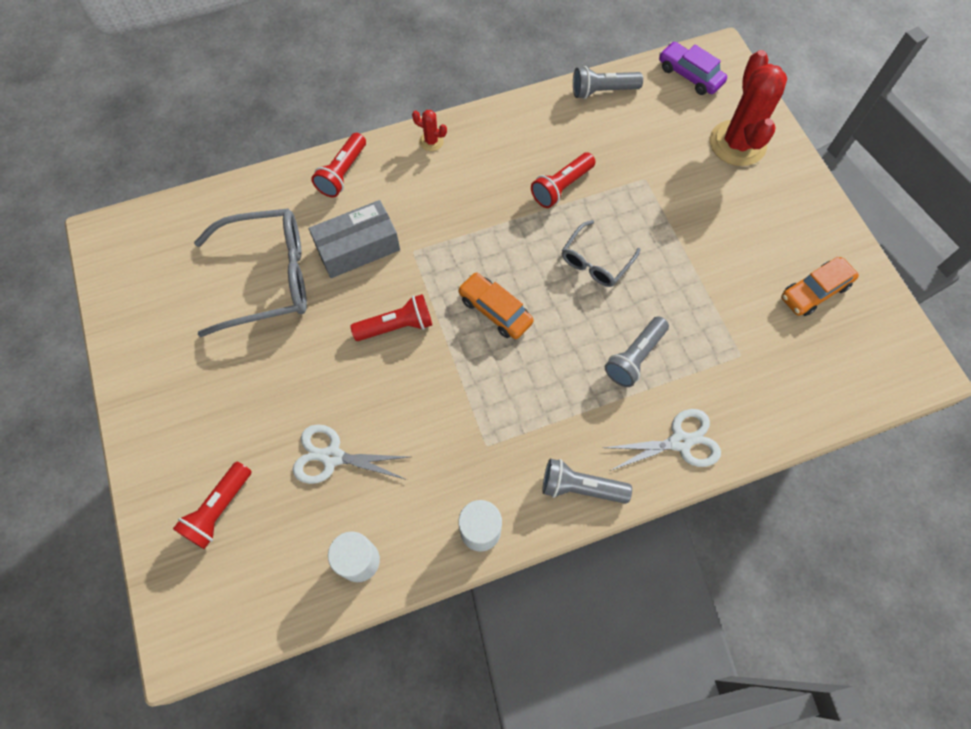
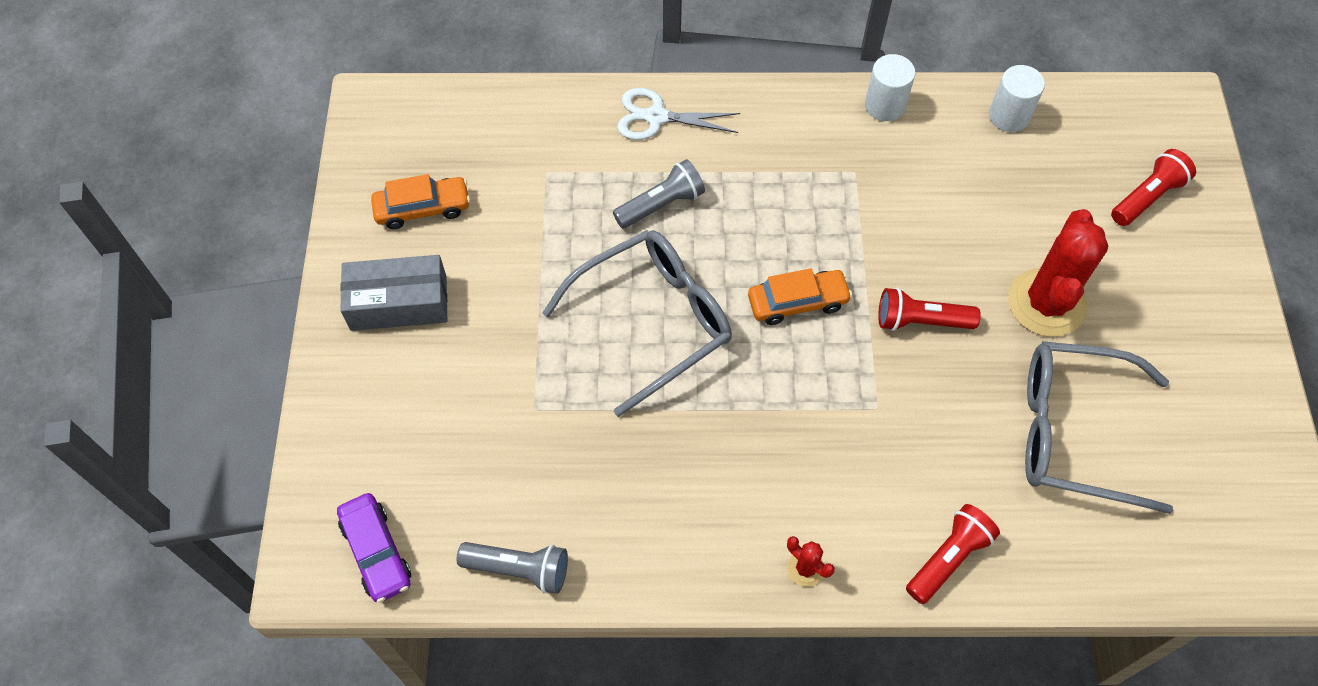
camera: 160 degrees left, 5 degrees down
(332, 457) = (1021, 209): white scissors -> none
(358, 248) = (948, 436): grey box -> grey box (399, 303)
(495, 310) = (797, 302): orange car -> orange car turned 75 degrees counterclockwise
(561, 187) = (650, 433): red flashlight -> none
(580, 487) = (774, 110): grey flashlight -> none
(595, 262) = (653, 321): grey glasses -> grey glasses, size x1.83
(737, 143) = (383, 418): red cactus -> red cactus (1046, 303)

